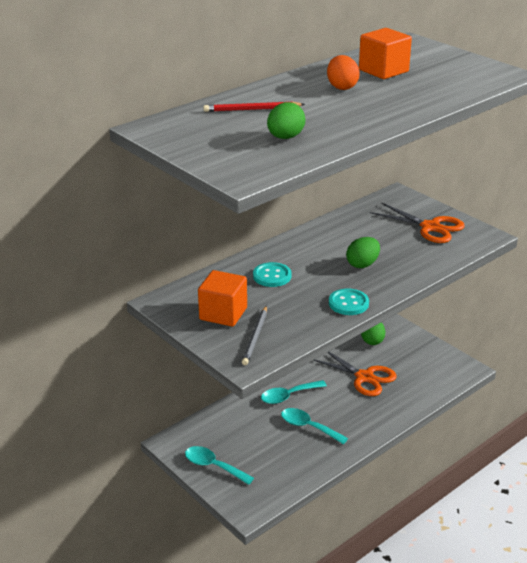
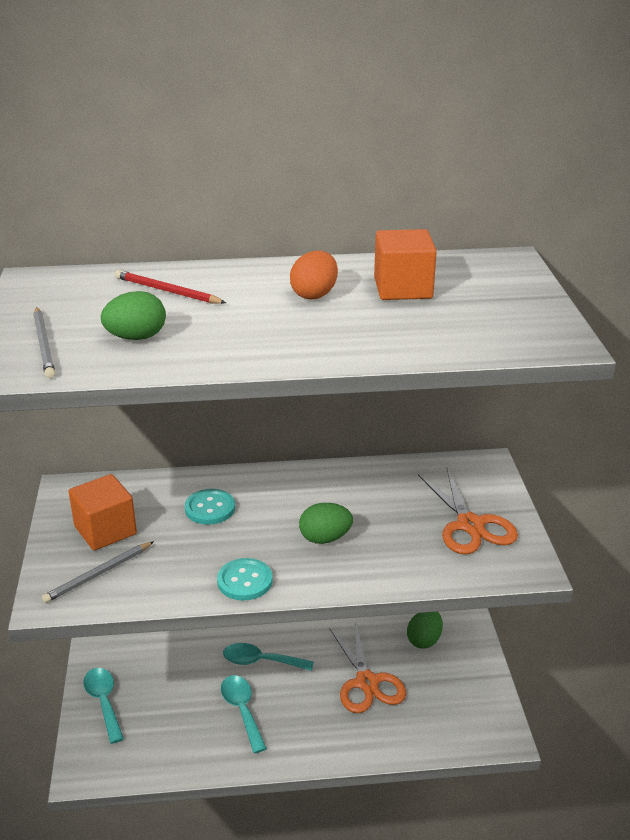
camera: 35 degrees right, 0 degrees up
(237, 158) = (44, 345): none -> grey pencil

